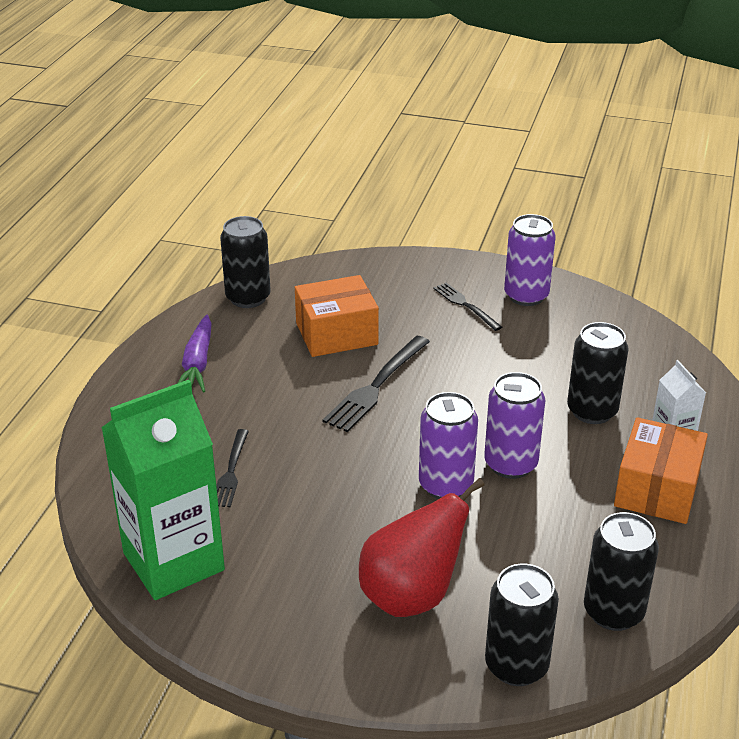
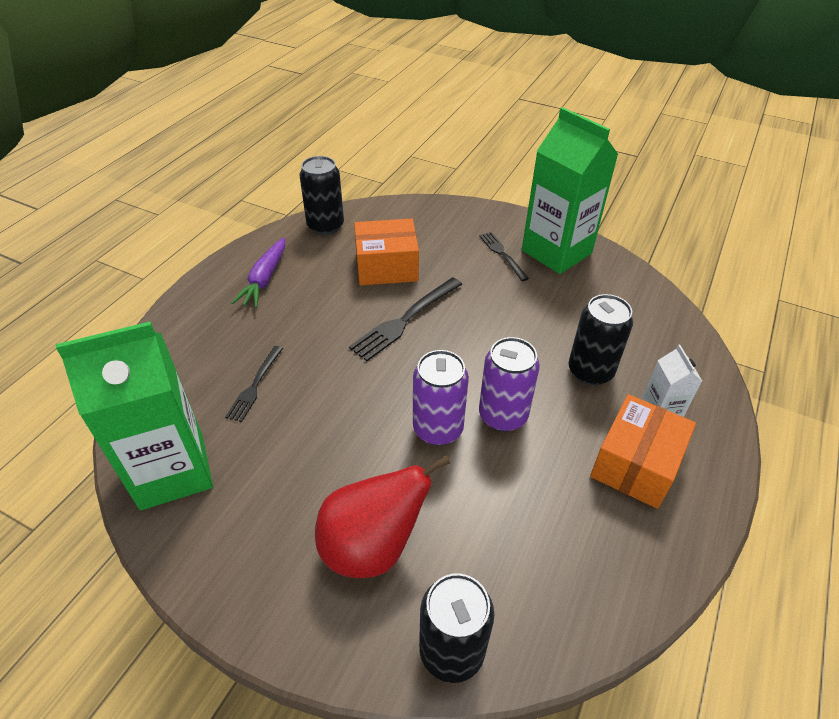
camera: 10 degrees right, 10 degrees up
(526, 296) = (556, 252): purple can -> green carton
(613, 612) = (564, 602): black can -> none

